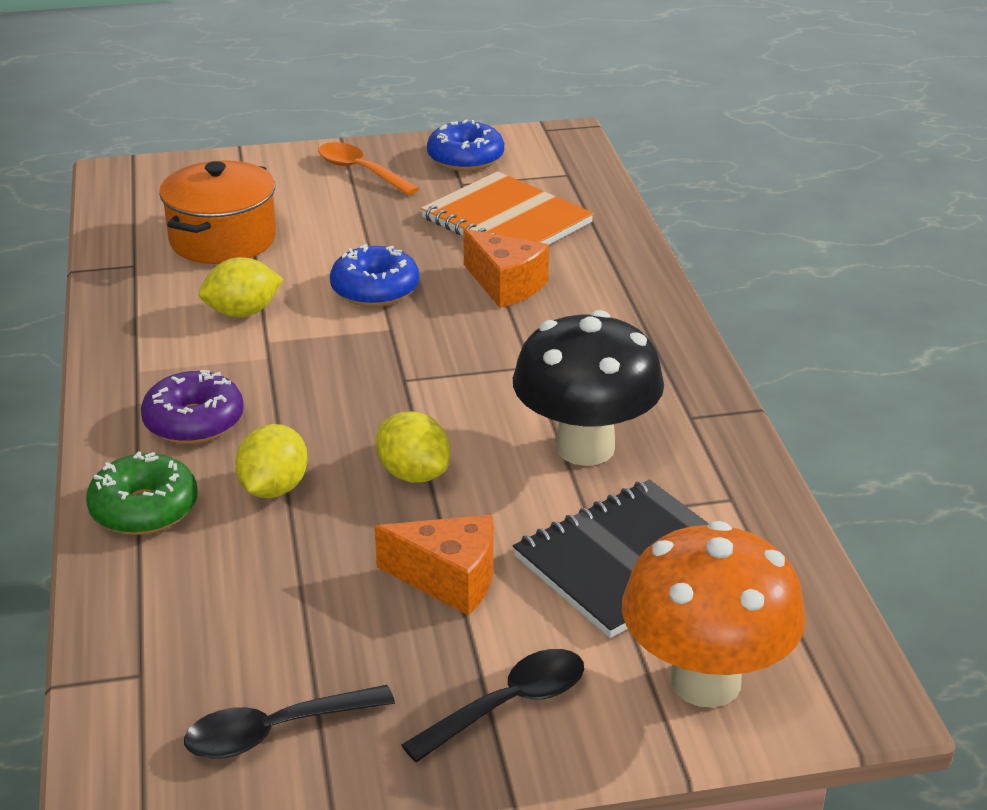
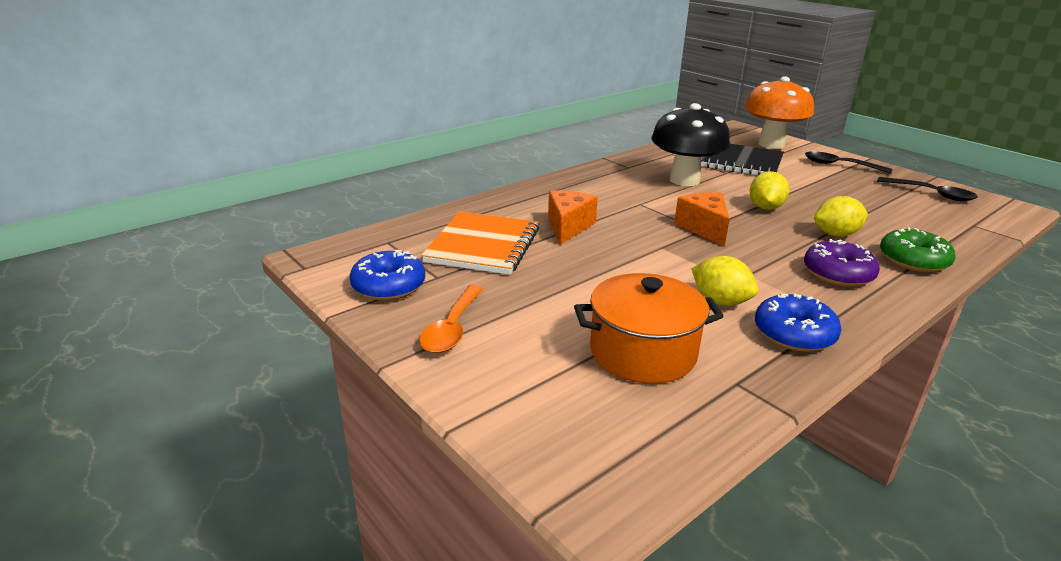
camera: 120 degrees left, 5 degrees down
(375, 290) = (627, 264): blue donut -> blue donut (794, 334)
(449, 579) = (808, 186): orange cheese -> orange cheese (704, 228)

